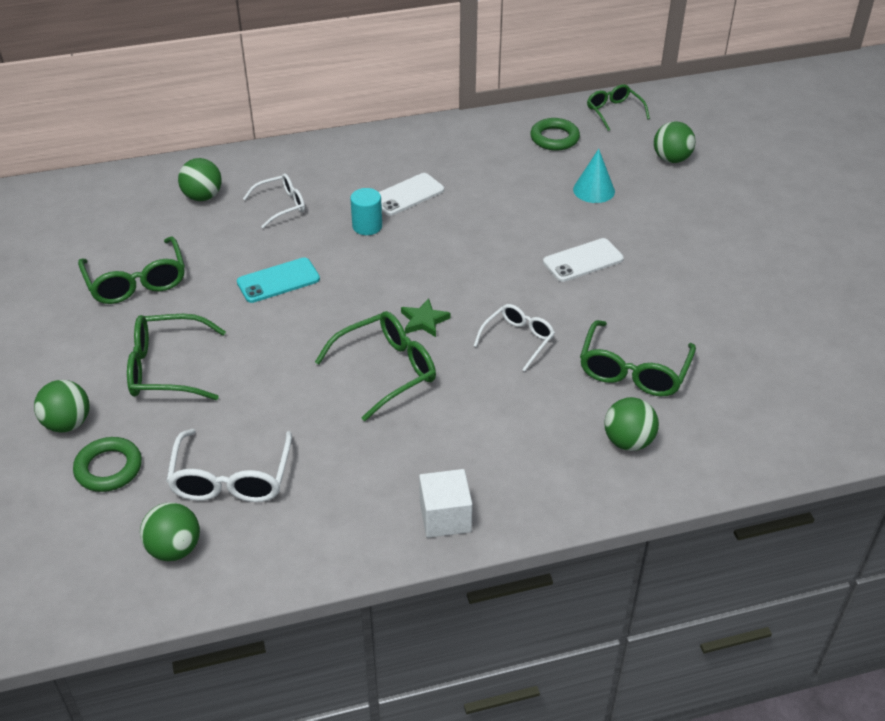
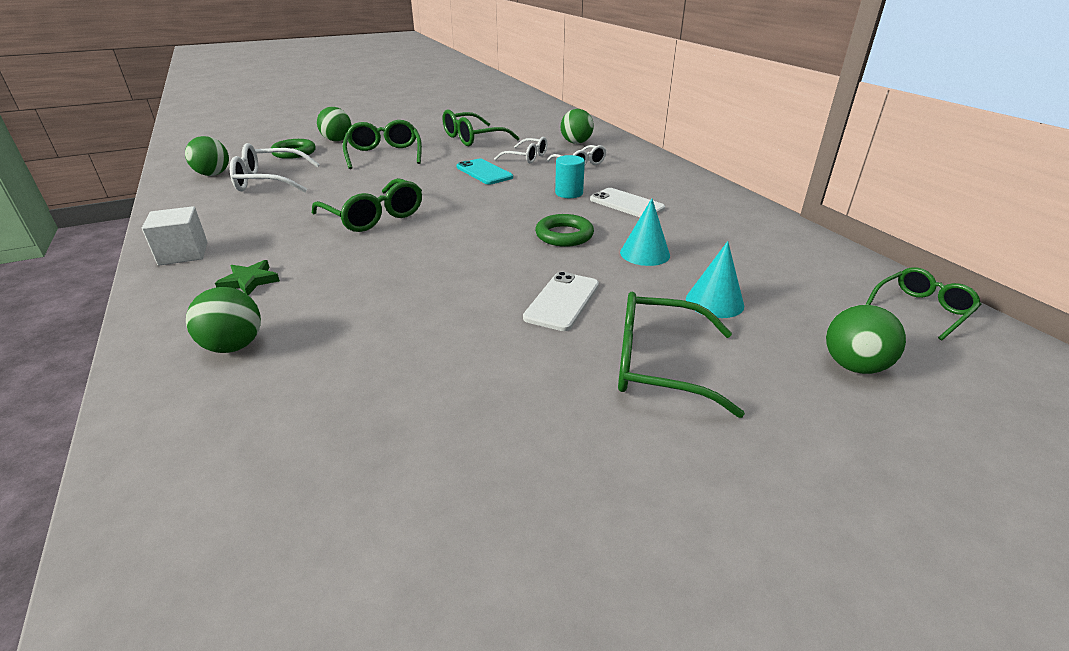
camera: 80 degrees right, 10 degrees down
(424, 321) = (440, 225): green star -> green star (249, 281)
(513, 205) = (645, 253): none -> turquoise cone
(518, 340) = (414, 270): white glasses -> white glasses (527, 157)
(554, 138) = (804, 270): green ring -> green ring (564, 235)
(583, 260) = (562, 301): white phone -> white phone turned 60 degrees clockwise
(633, 371) = (356, 346): green glasses -> green glasses (657, 365)

